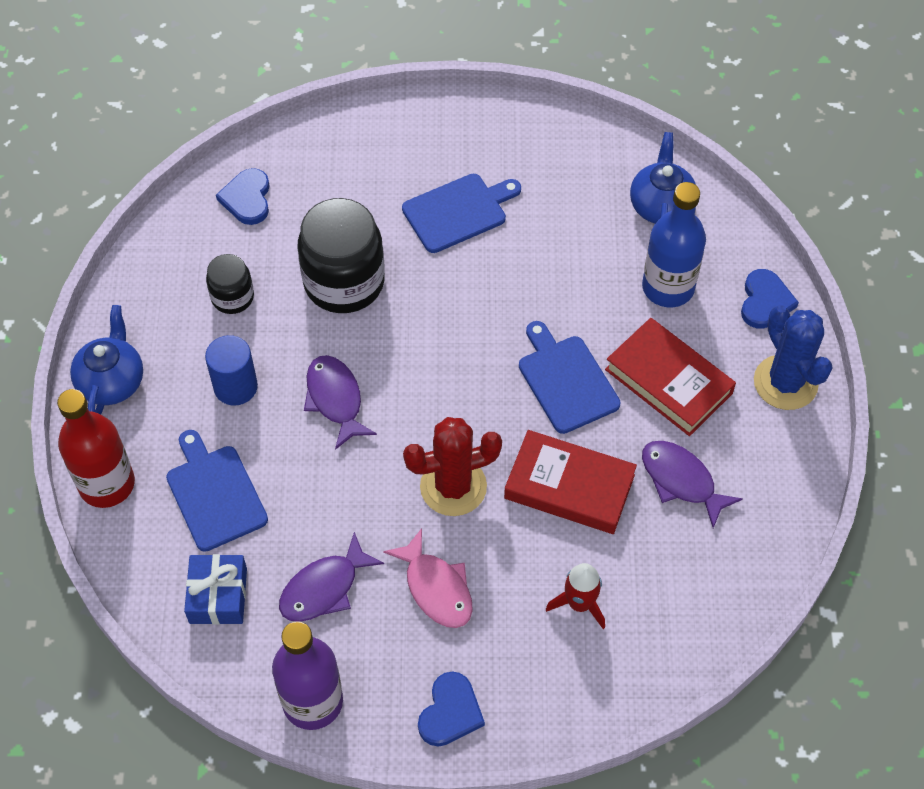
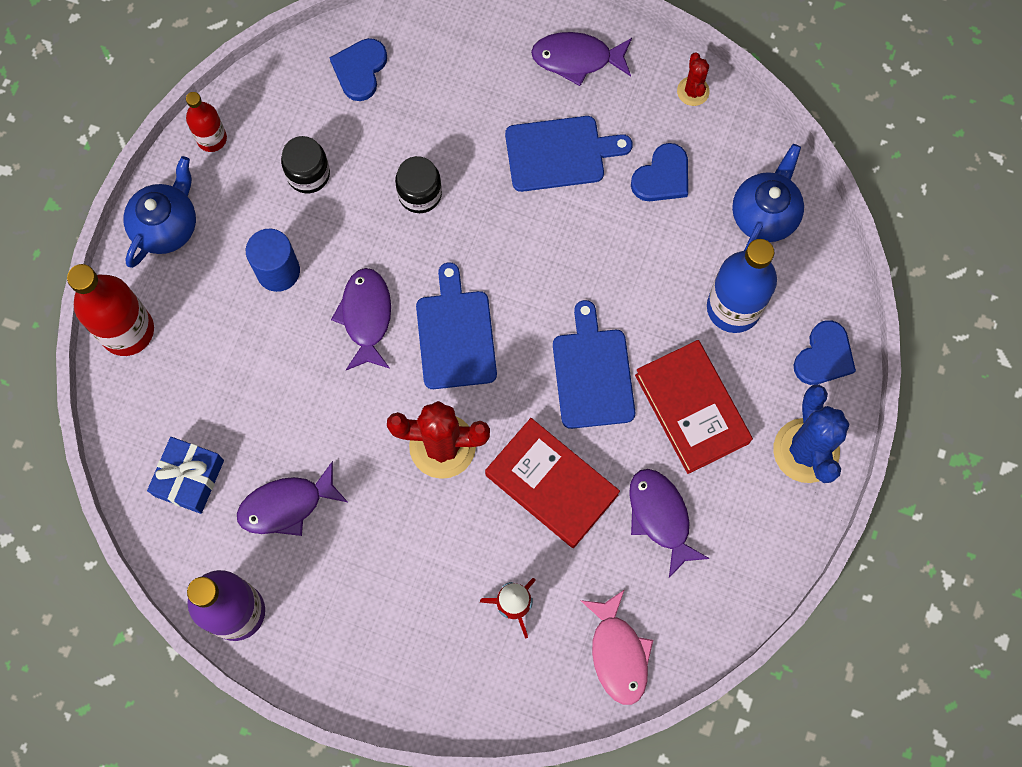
camera: 20 degrees right, 15 degrees up
(128, 295) = (212, 139): none -> red bottle
(214, 494) = (220, 375): blue cutting board -> blue cutting board (455, 334)
(344, 282) = (420, 194): black jar -> black jar, size x0.53
(436, 588) = (388, 542): pink fish -> pink fish (618, 653)
(441, 133) = (577, 59): none -> purple fish
(450, 712) = (355, 667): blue heart -> blue heart (662, 176)
(555, 129) = (693, 91): none -> red cactus

